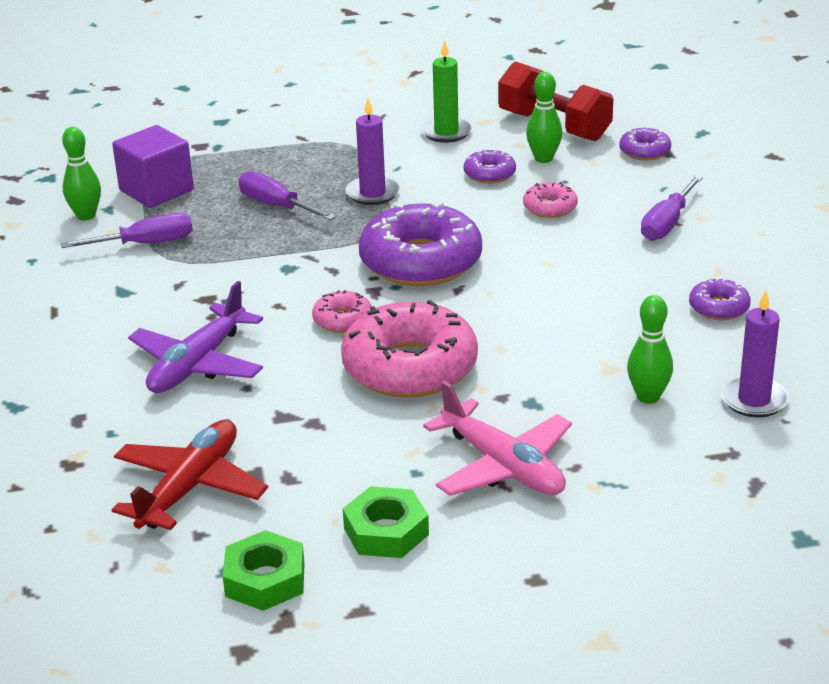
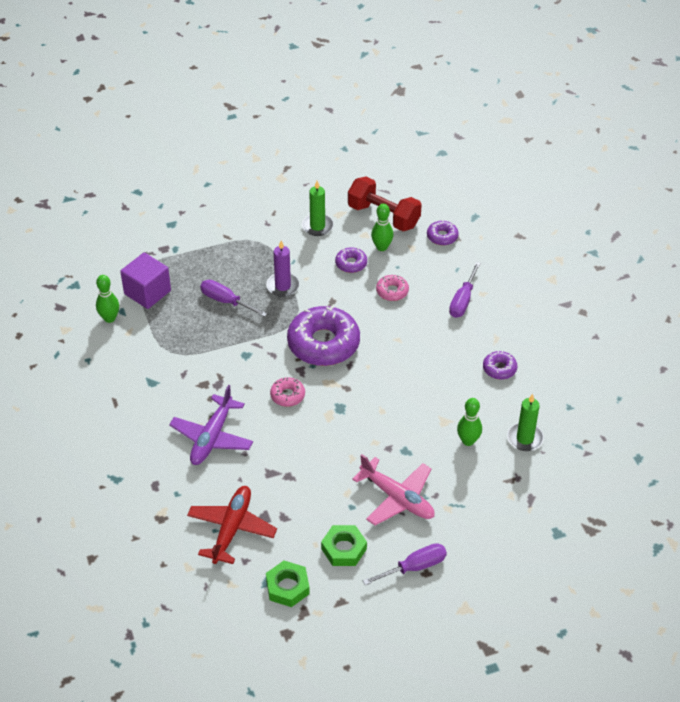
camera: 10 degrees left, 15 degrees up
(145, 244) = (153, 341): purple screwdriver -> purple screwdriver (414, 567)
(410, 367) = (333, 429): pink donut -> none
(754, 400) = (525, 438): purple candle -> green candle

